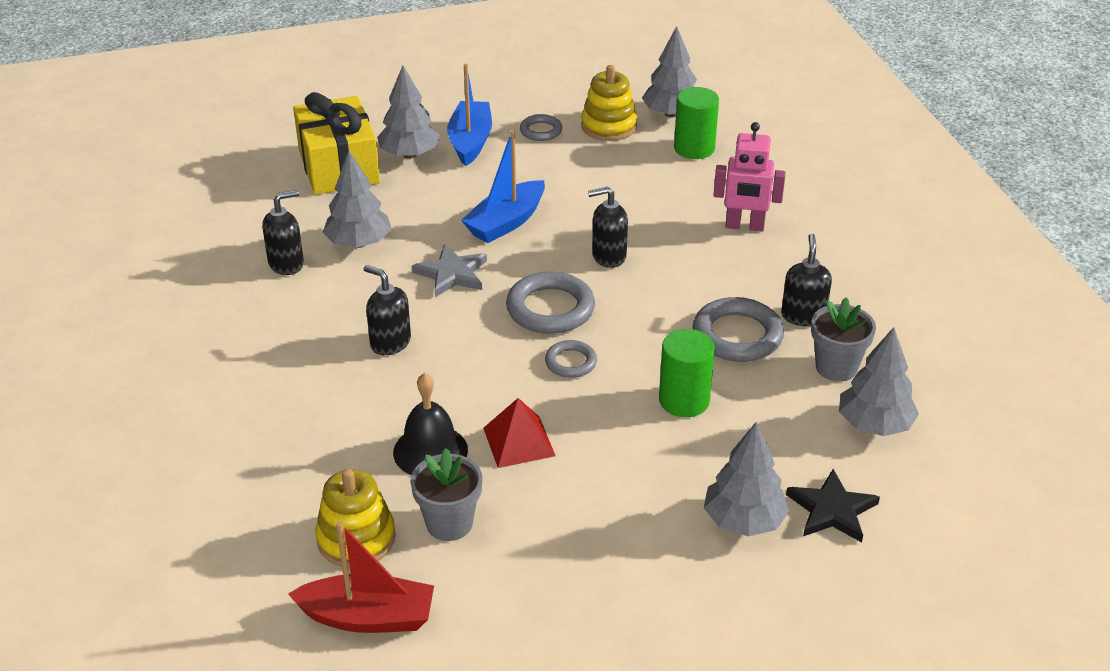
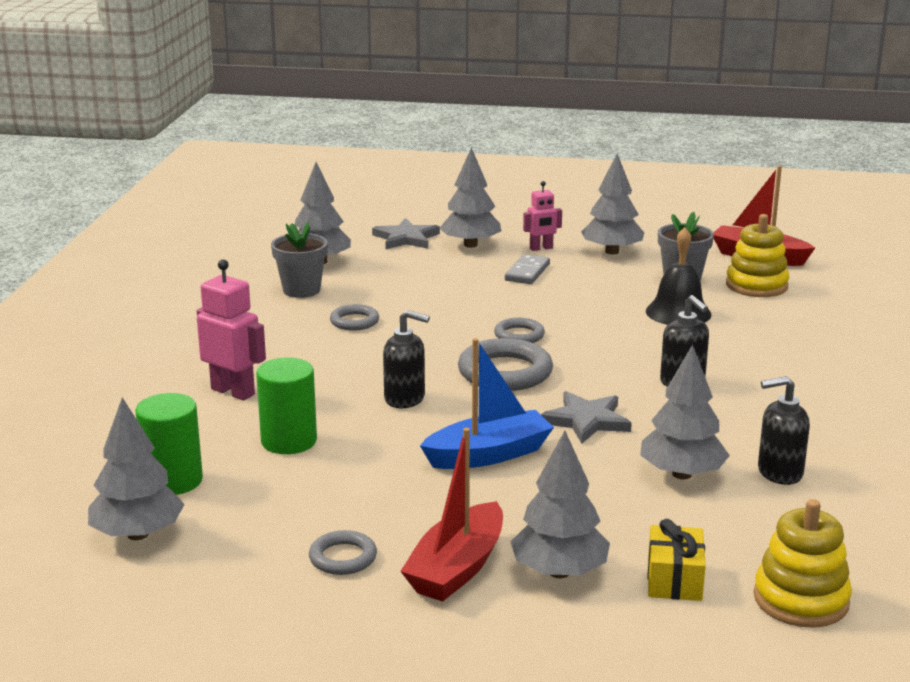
camera: 155 degrees left, 15 degrees down
(338, 167) = (674, 580): yellow gift -> yellow gift, size x0.50
(470, 141) = (457, 568): blue boat -> red boat
(518, 441) = (601, 304): red pyramid -> none
(562, 564) = (612, 252): none -> grey tree
(609, 126) = (243, 539): yellow stacking toy -> yellow stacking toy (801, 600)
(635, 479) = (527, 272): none -> grey domino
(653, 542) = (541, 248): none -> pink robot
(684, 400) = (446, 298): green cylinder -> green cylinder (289, 441)
(737, 335) = (354, 321): grey ring -> grey ring, size x0.56
(803, 316) = (280, 321): black soap dispenser -> none
(832, 510) = (406, 238): black star -> grey star

